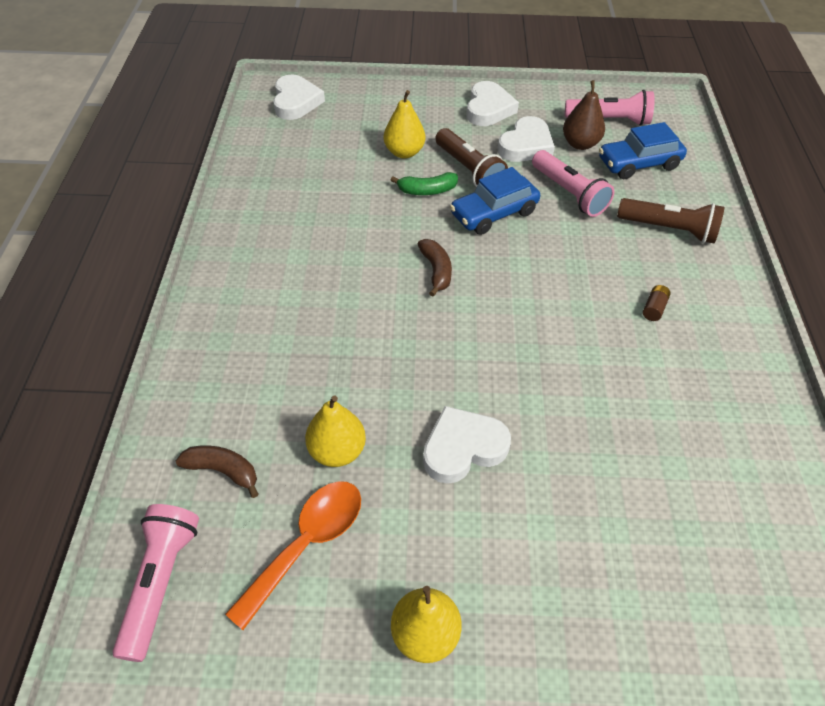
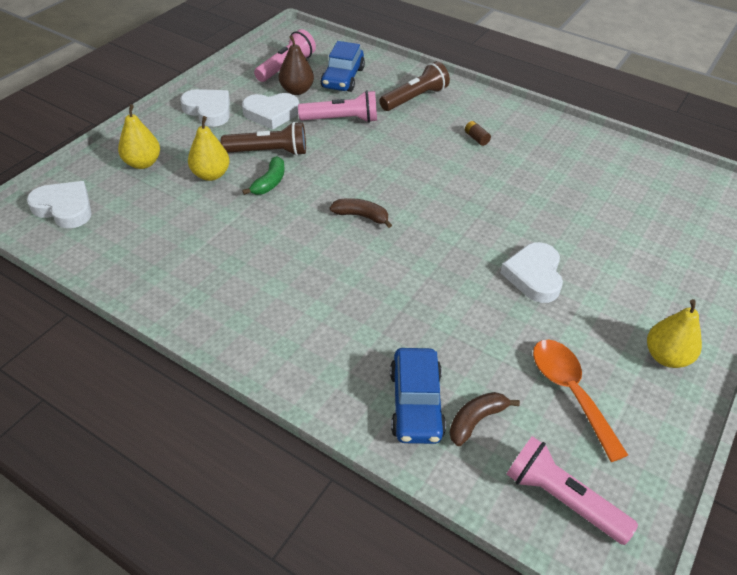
camera: 60 degrees left, 5 degrees down
(337, 451) = (497, 343): yellow pear -> yellow pear (143, 163)
(493, 213) = (328, 162): blue car -> blue car (415, 404)
(526, 145) = (271, 113): white heart -> white heart turned 105 degrees clockwise

